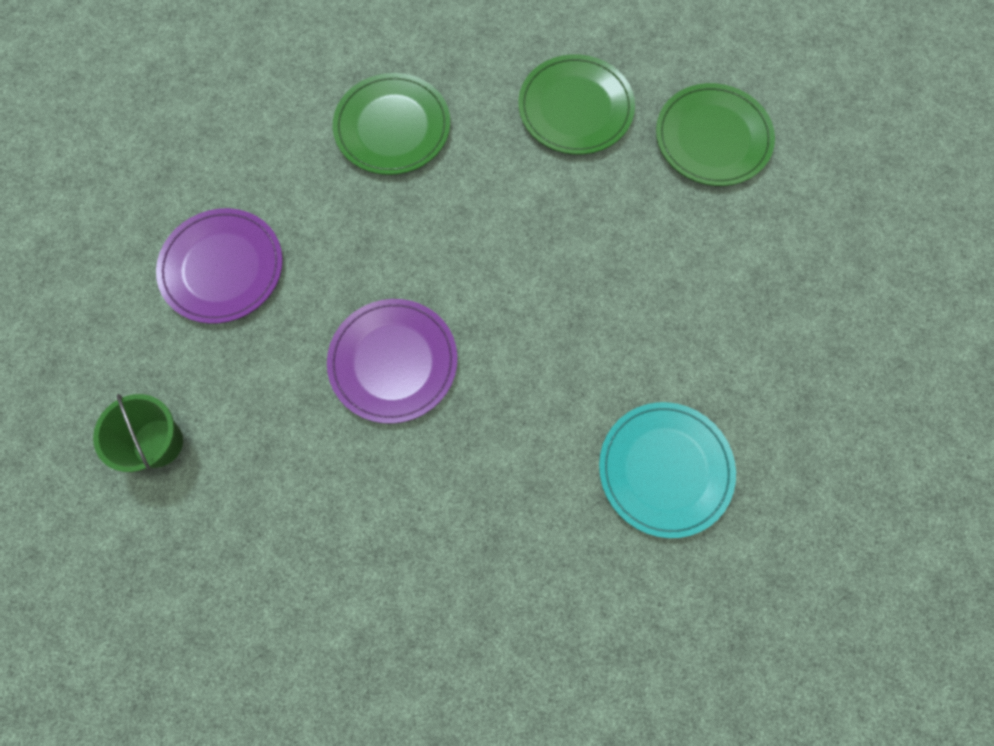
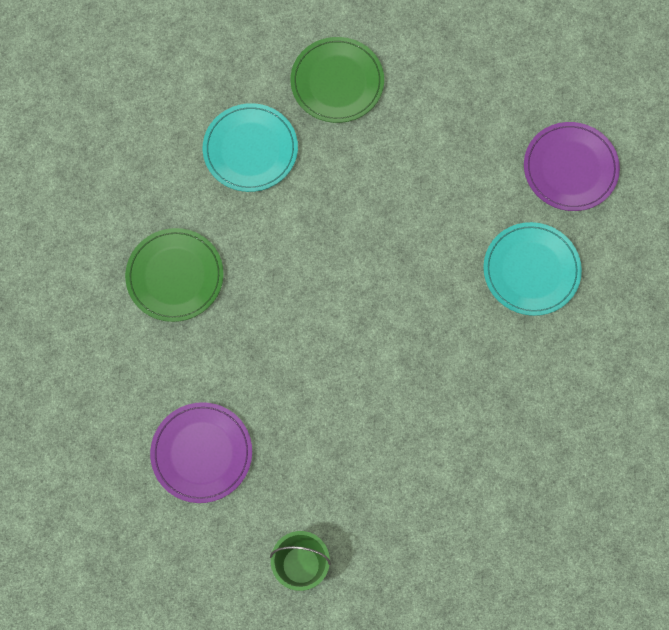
camera: 55 degrees left, 0 degrees up
(393, 362) = (350, 384): purple plate -> purple plate (570, 168)
(575, 108) = (250, 149): green plate -> turquoise plate

